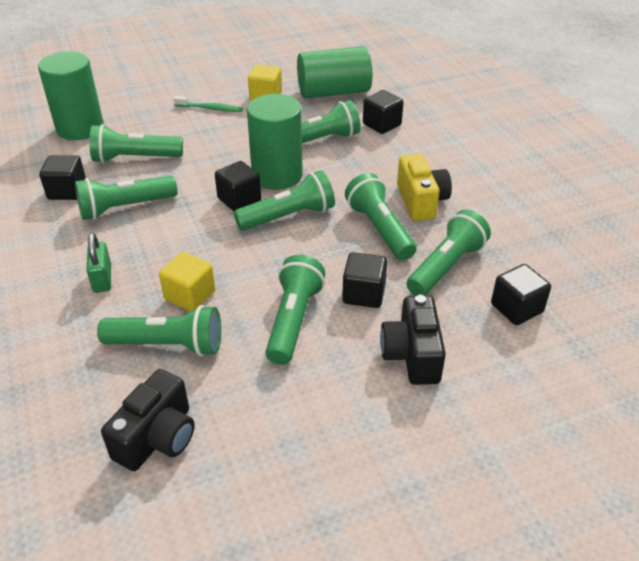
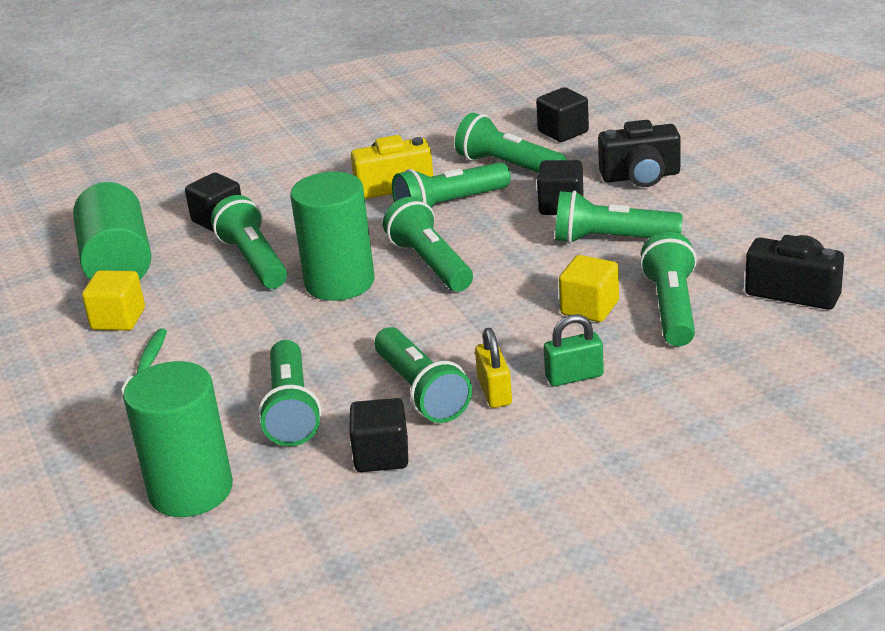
camera: 90 degrees left, 10 degrees down
(106, 239) = (494, 392): none -> yellow padlock
(239, 200) = (396, 303): black cube -> none

